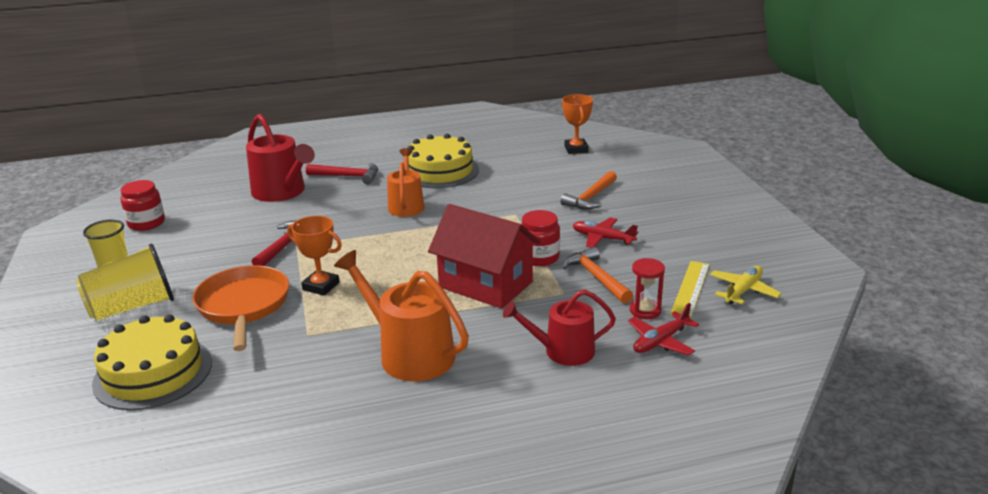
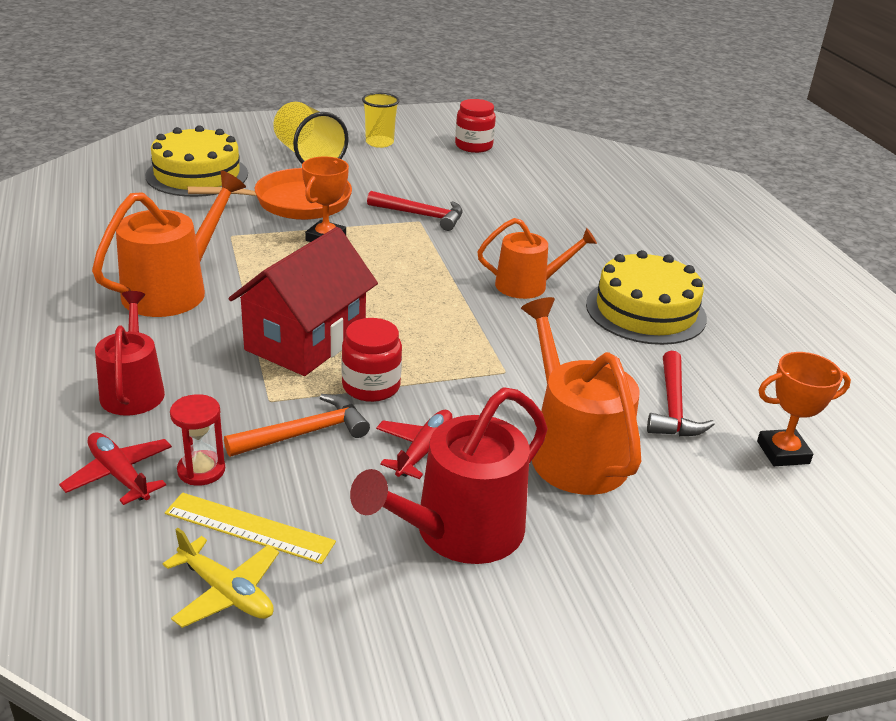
camera: 85 degrees right, 5 degrees up
(282, 192) = (556, 206): red watering can -> red watering can (460, 531)
(348, 176) = (610, 244): red hammer -> red hammer (673, 407)
(590, 198) = (573, 452): orange hammer -> orange watering can

